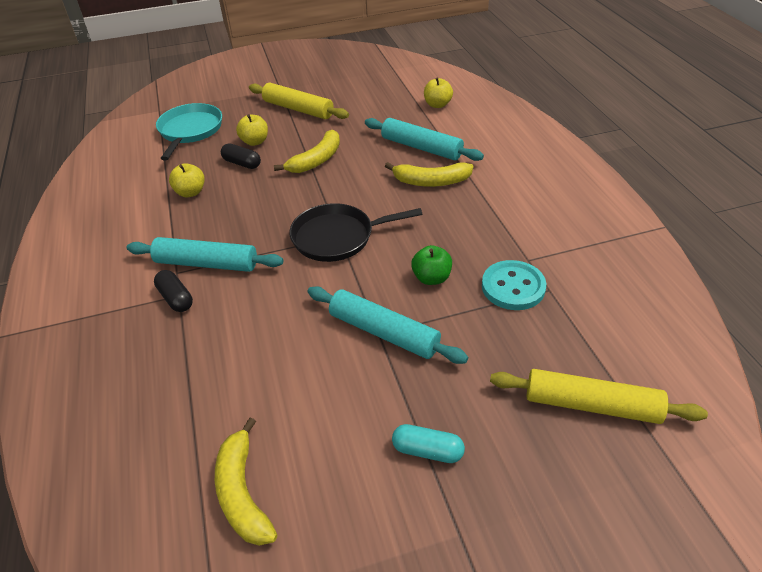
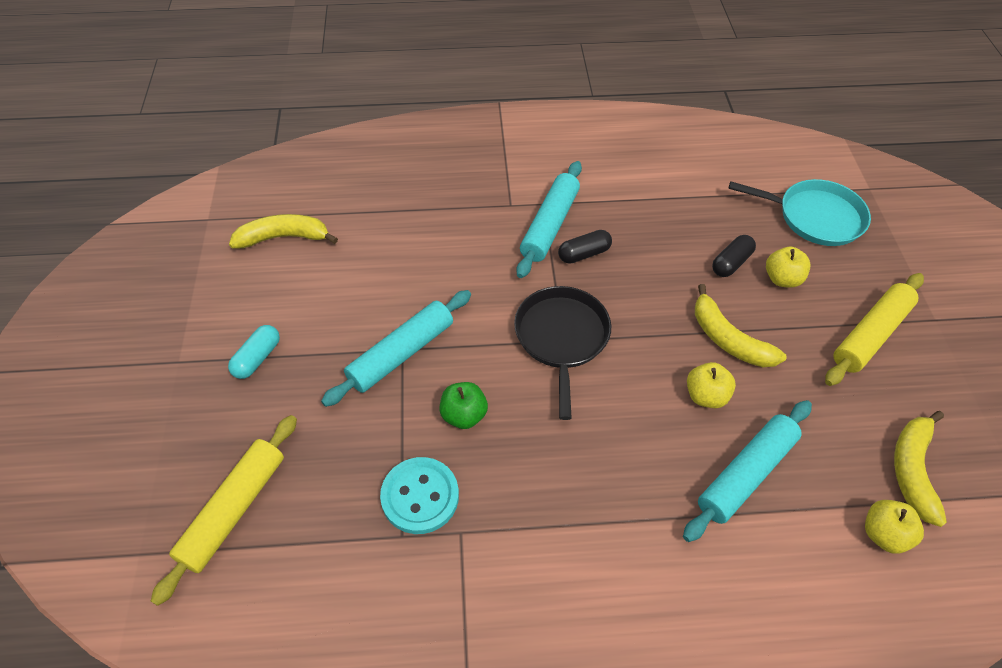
camera: 100 degrees right, 10 degrees up
(175, 298) = (506, 203): black capsule -> black capsule (584, 254)
(190, 192) = (677, 215): yellow apple -> yellow apple (705, 396)
(431, 181) = (654, 464): yellow banana -> yellow banana (912, 470)

